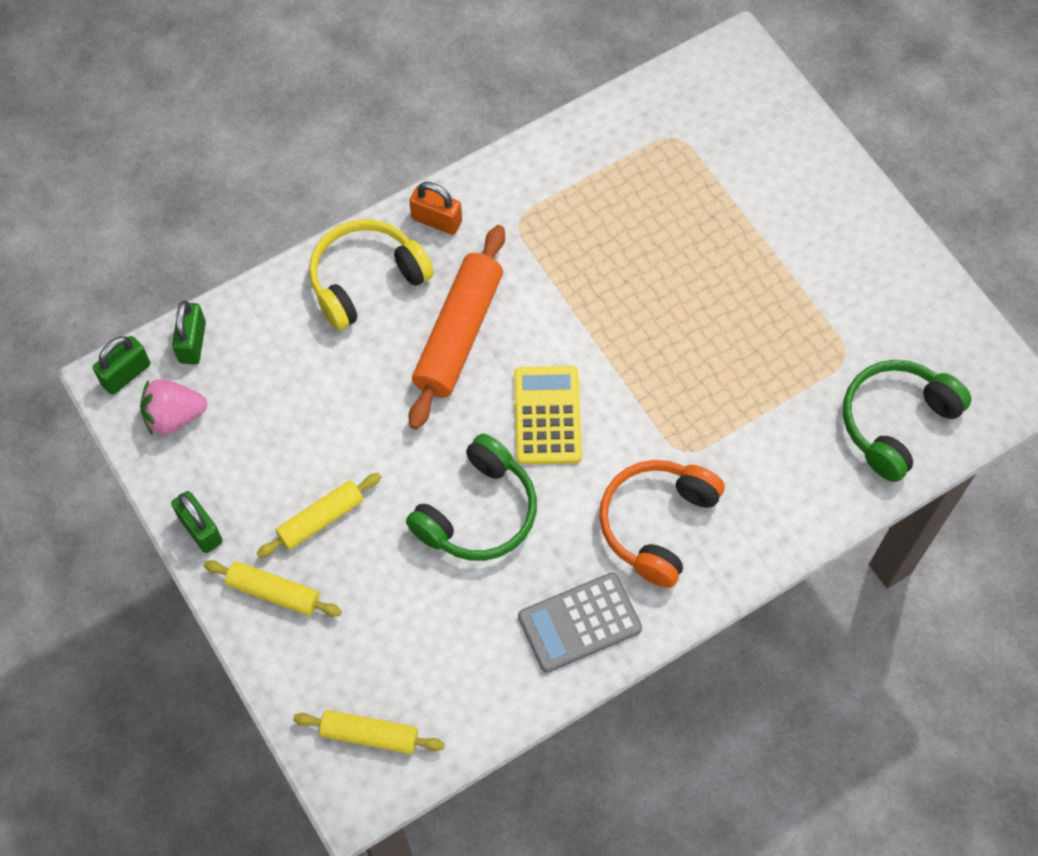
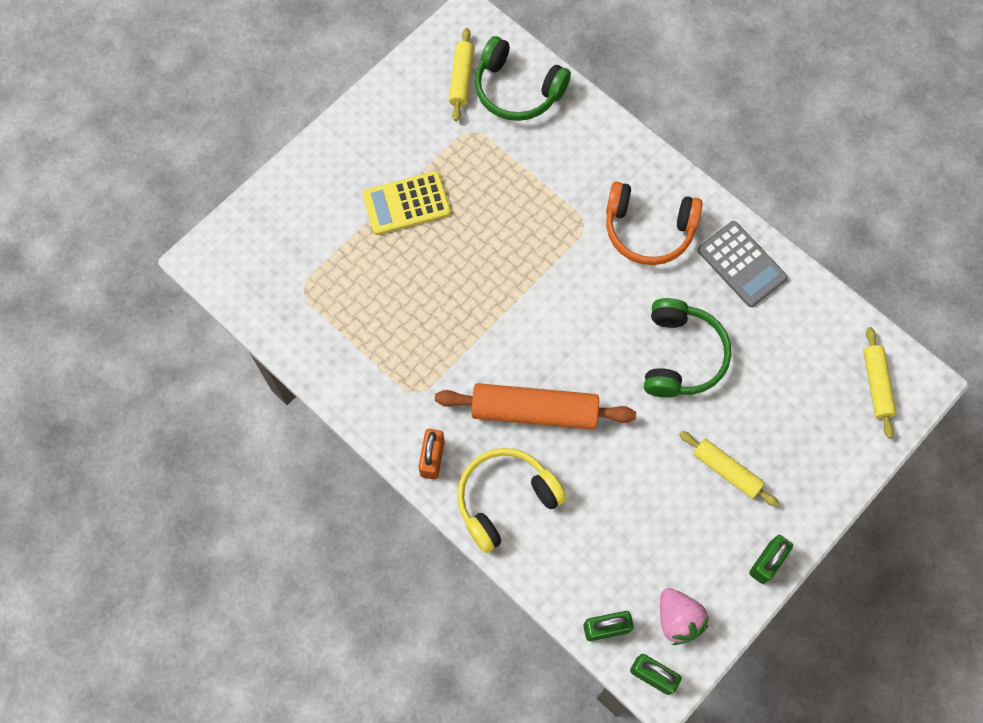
camera: 105 degrees left, 5 degrees up
(273, 592) = (797, 487): yellow rolling pin -> yellow rolling pin (461, 79)
(366, 280) = (505, 499): yellow headphones -> yellow headphones turned 105 degrees clockwise
(478, 512) = (681, 356): green headphones -> green headphones turned 75 degrees clockwise
(547, 415) = (585, 326): yellow calculator -> yellow calculator (406, 204)

